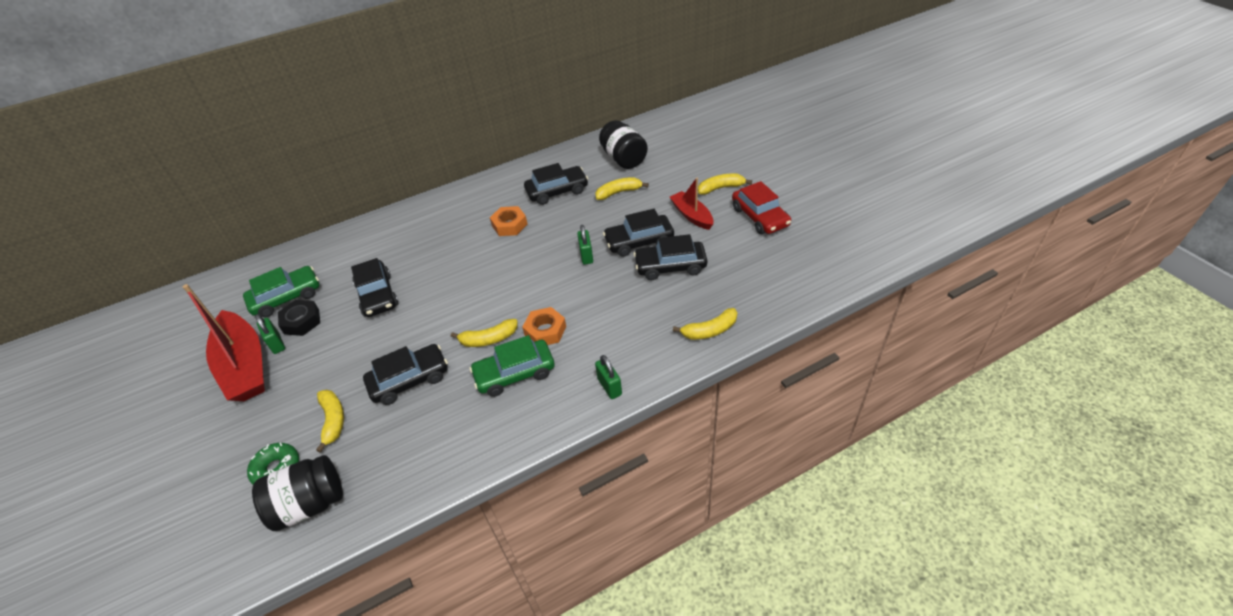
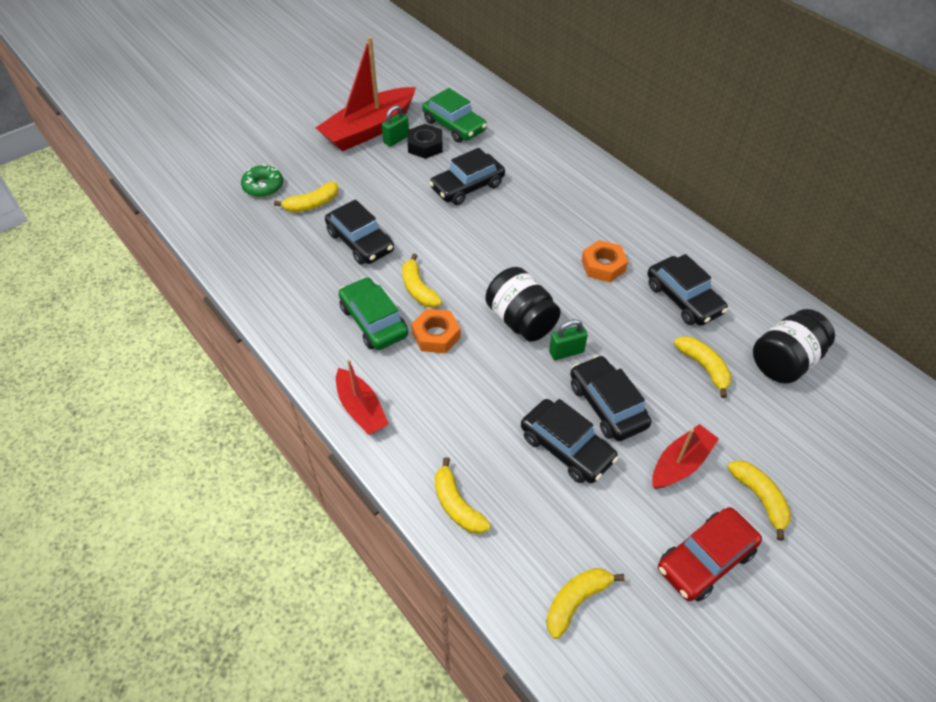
camera: 75 degrees right, 5 degrees up
(309, 504) = (229, 217): black jar -> black jar (521, 320)
(609, 386) = (361, 409): green padlock -> red boat
(670, 266) = (566, 448): black car -> black car turned 150 degrees clockwise
(786, 277) = (576, 601): none -> yellow banana

